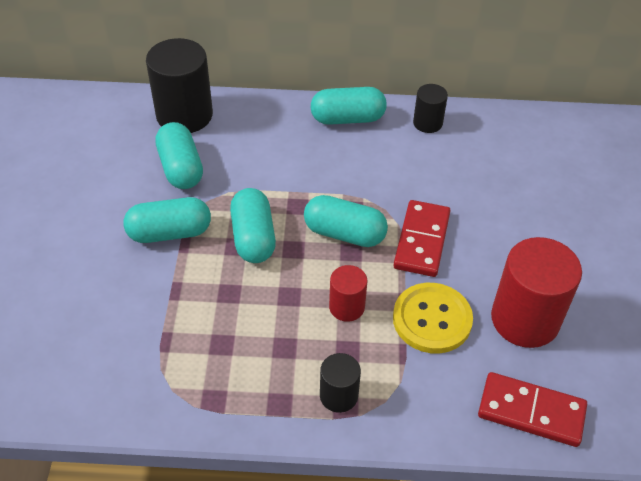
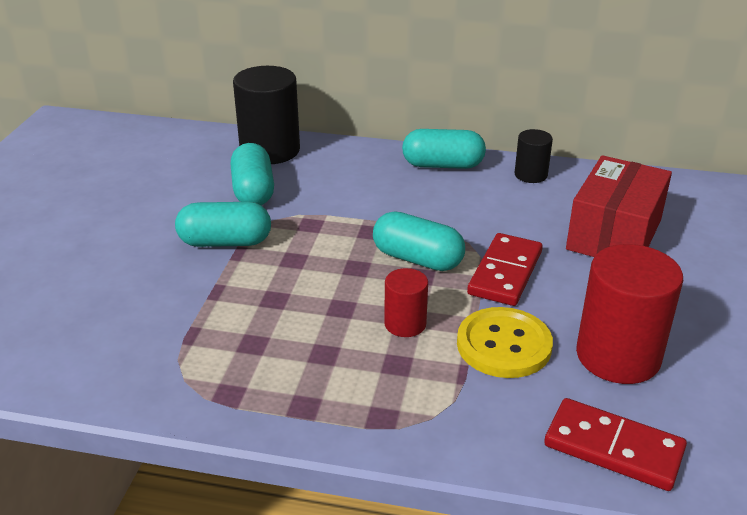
camera: 10 degrees right, 15 degrees down
(253, 237) = (314, 254): turquoise capsule -> none
(338, 395) = (376, 406): black cylinder -> none
(507, 186) = (614, 234): none -> red box

